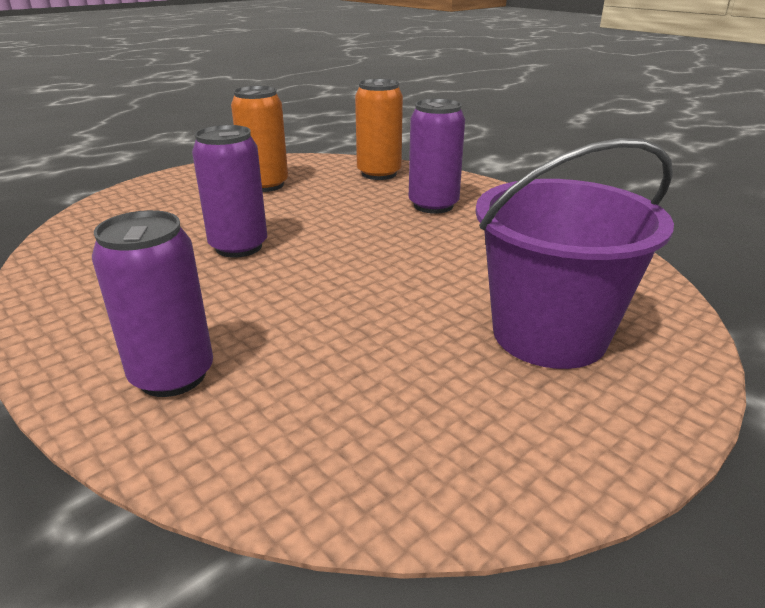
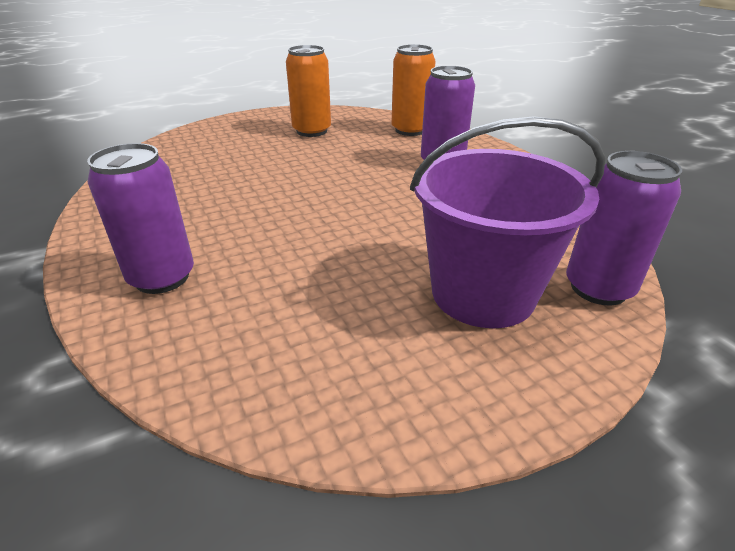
camera: 15 degrees right, 5 degrees up
(239, 247) = (264, 180): purple can -> purple can (598, 288)

